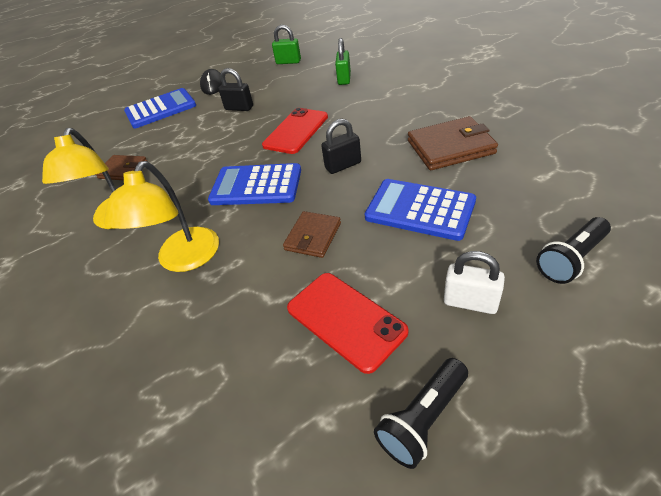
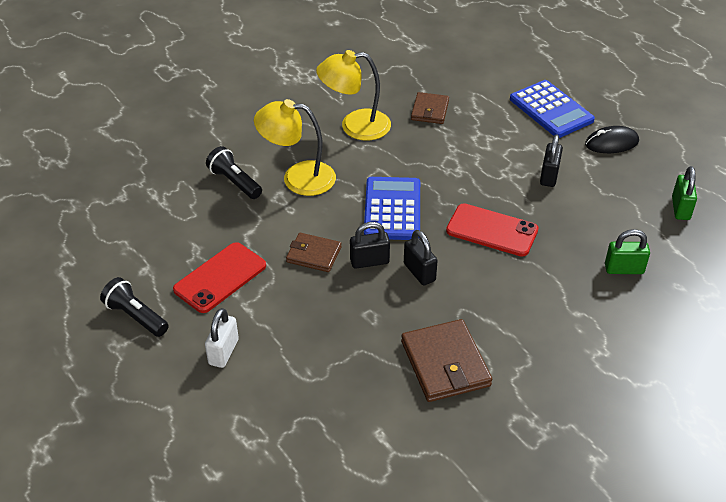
camera: 80 degrees right, 0 degrees up
(327, 196) = (369, 261): none -> black padlock
(420, 210) = (340, 329): blue calculator -> none
(571, 259) = (258, 427): black flashlight -> black flashlight (234, 182)

